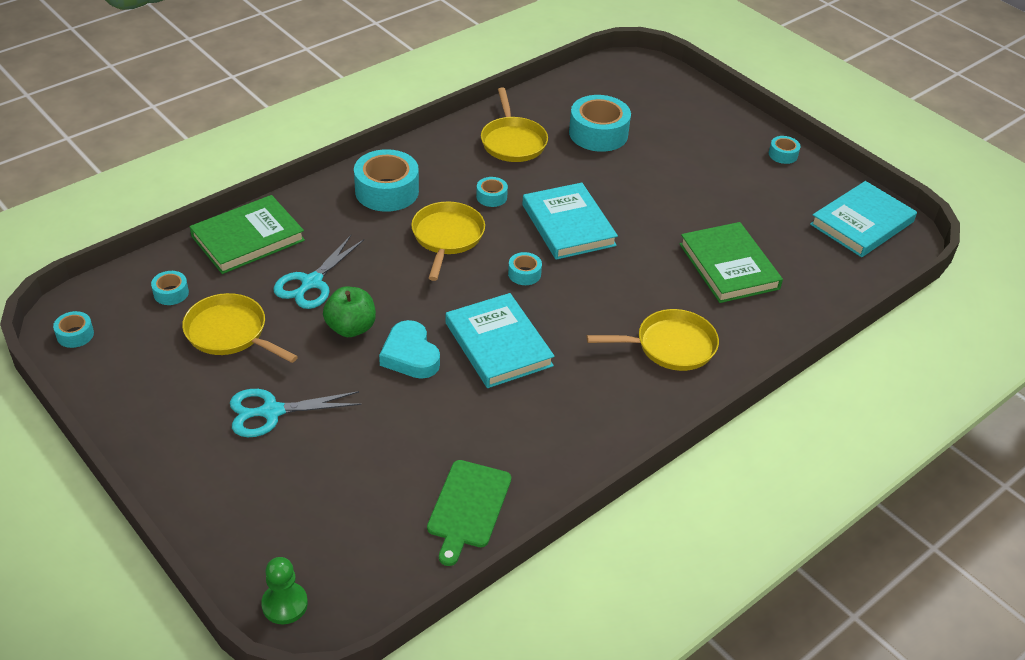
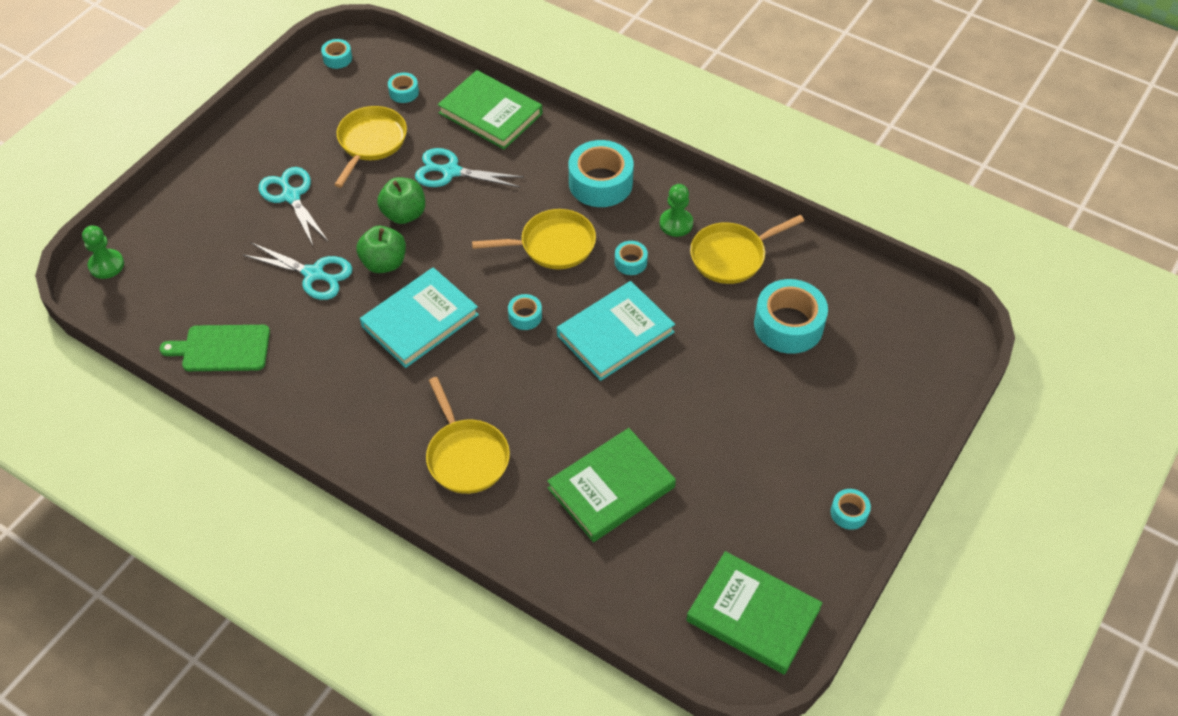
camera: 75 degrees right, 10 degrees up
(398, 412) = (314, 274): none -> turquoise scissors
(410, 355) = (384, 263): turquoise heart -> green apple
(460, 161) = (676, 223): none -> green pawn
(861, 223) = (753, 615): turquoise book -> green book

